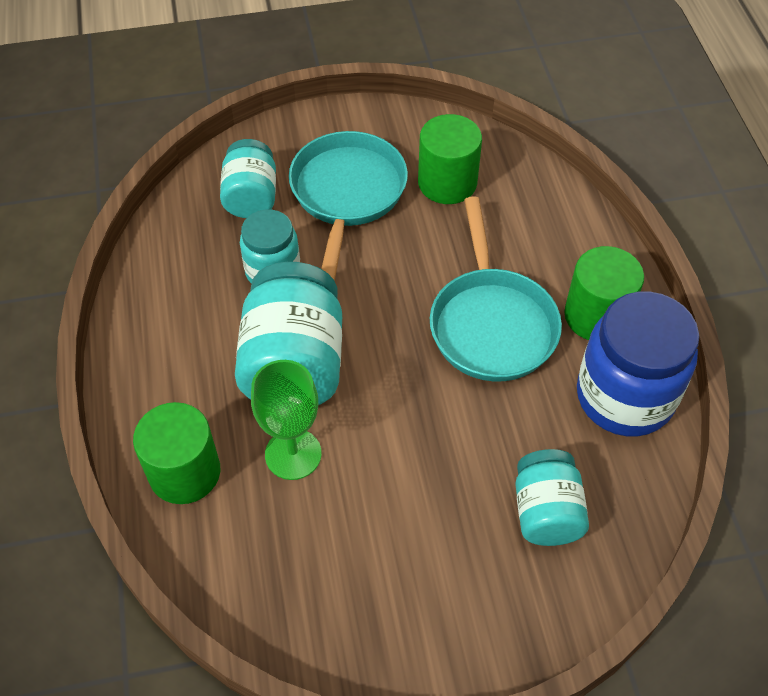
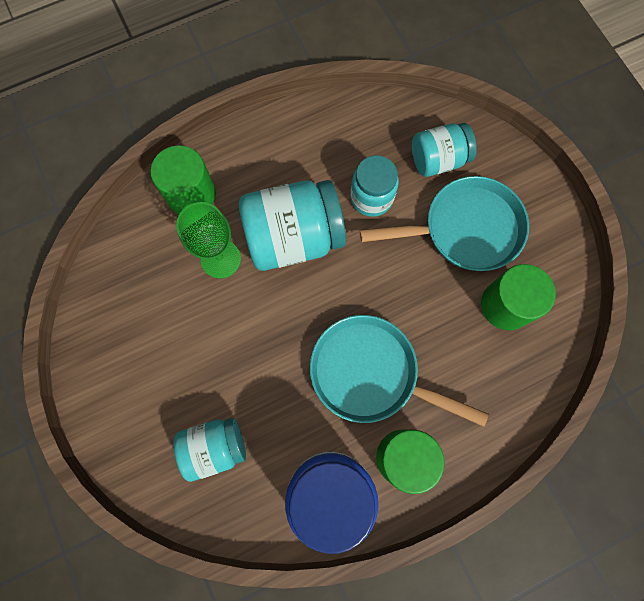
camera: 75 degrees right, 20 degrees up
(491, 324) = (370, 373): turquoise pan -> turquoise pan turned 45 degrees clockwise

